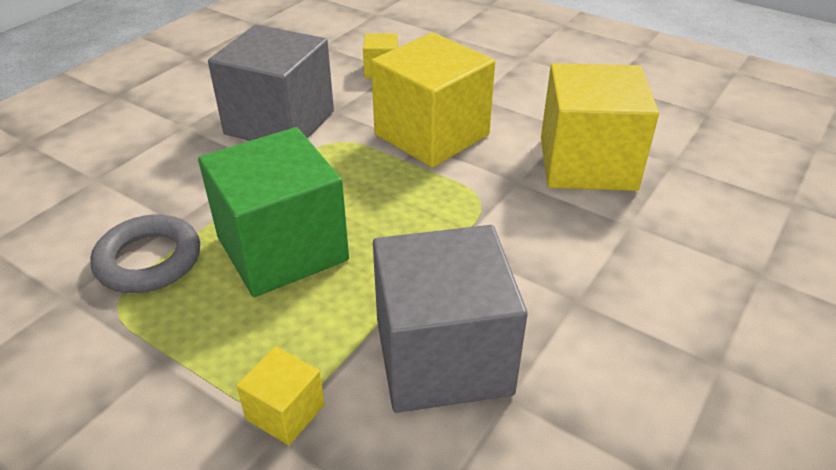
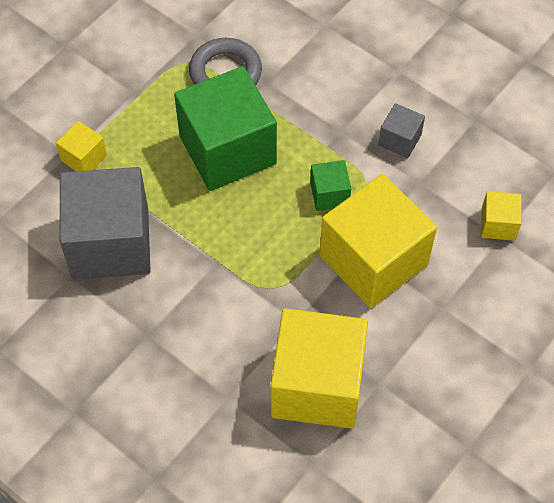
camera: 95 degrees right, 20 degrees up
(280, 123) = (400, 140): grey cube -> grey cube, size x0.45
(350, 165) = (329, 194): none -> green cube

